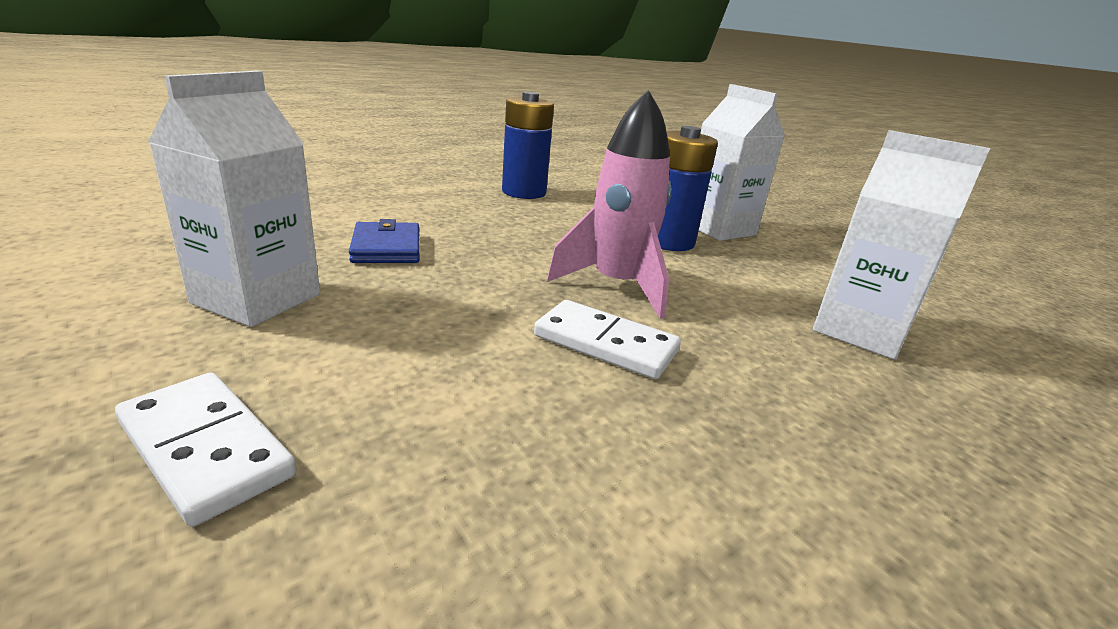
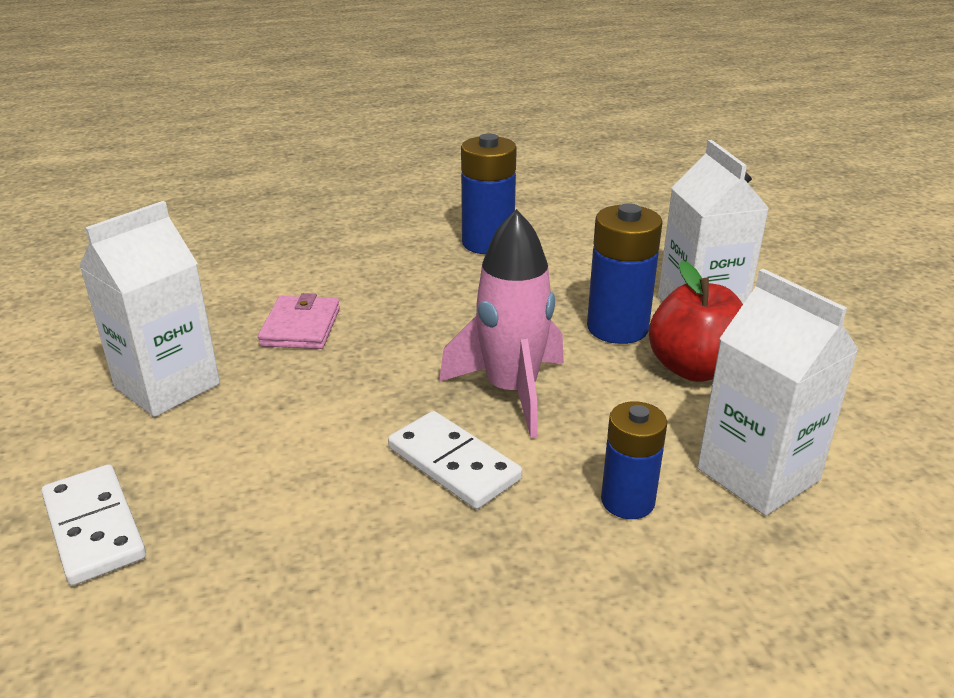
camera: 20 degrees right, 5 degrees up
(386, 248) = (301, 327): blue wallet -> pink wallet
(748, 265) = (694, 368): none -> red apple
(781, 359) = (627, 501): none -> blue battery

